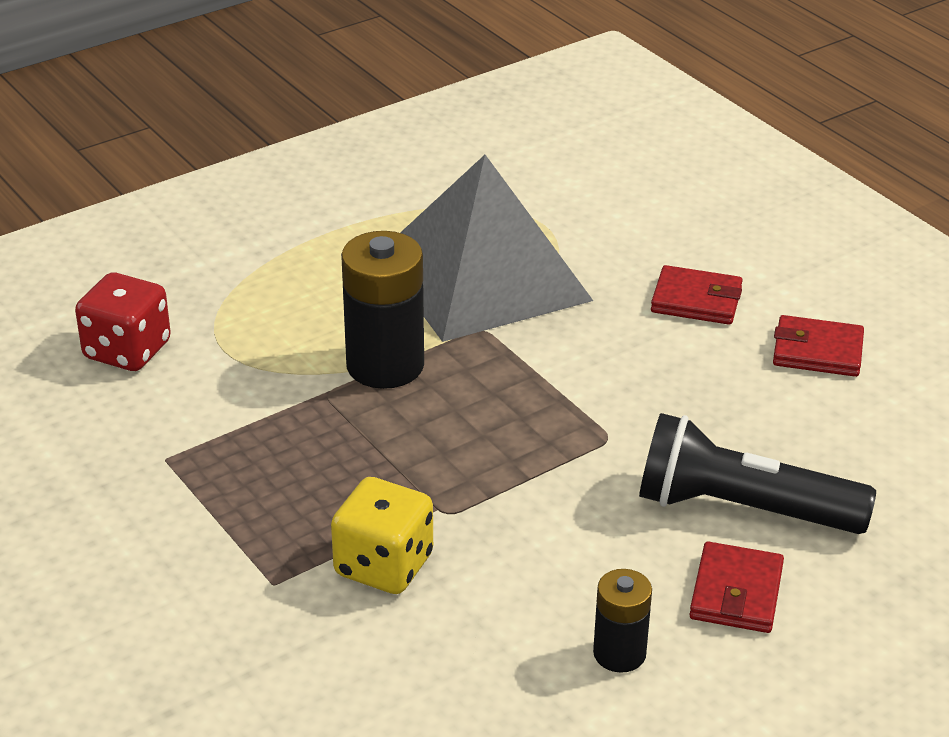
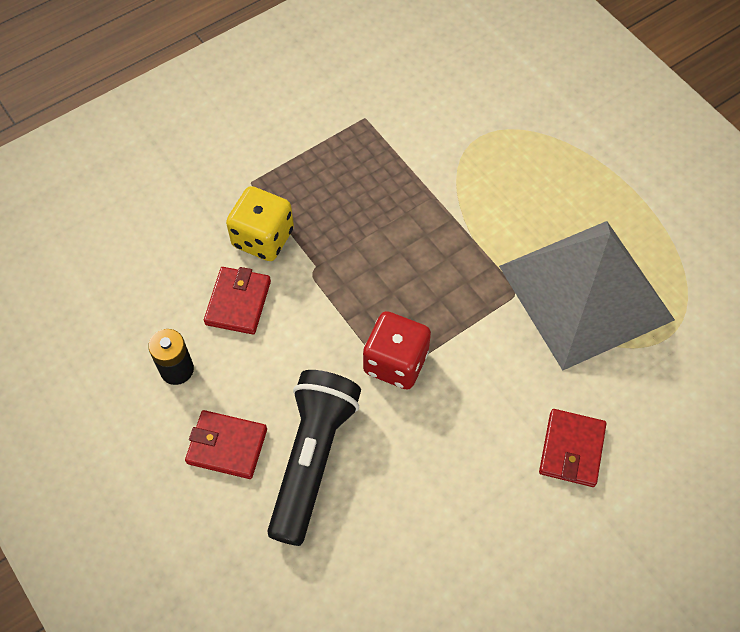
camera: 90 degrees right, 25 degrees up
(127, 350) = (473, 85): red dice -> red dice (395, 362)
(385, 365) = (467, 231): black battery -> none
(817, 351) = (508, 540): red wallet -> red wallet (238, 302)

